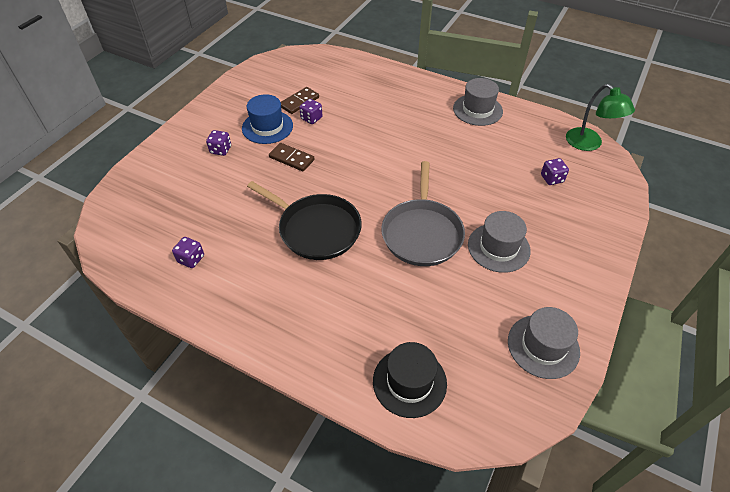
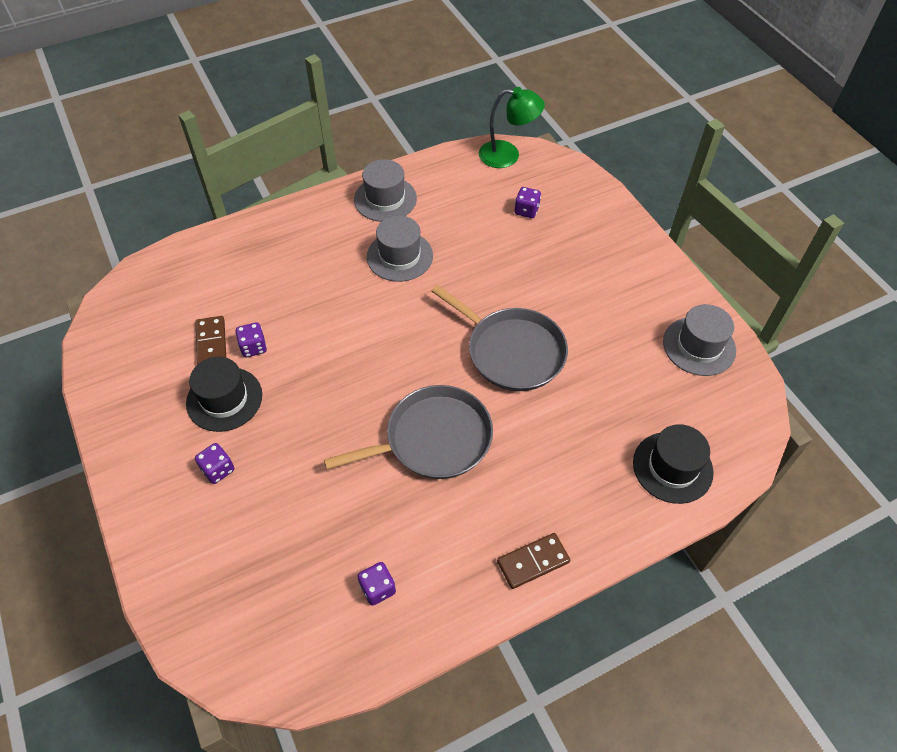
camera: 55 degrees left, 5 degrees up
(267, 127) = (224, 399): blue hat -> black hat
(291, 158) = (303, 403): brown domino -> brown domino (533, 561)
(316, 229) = (433, 439): black pan -> grey pan
(498, 247) = (575, 305): grey hat -> grey hat (399, 256)

